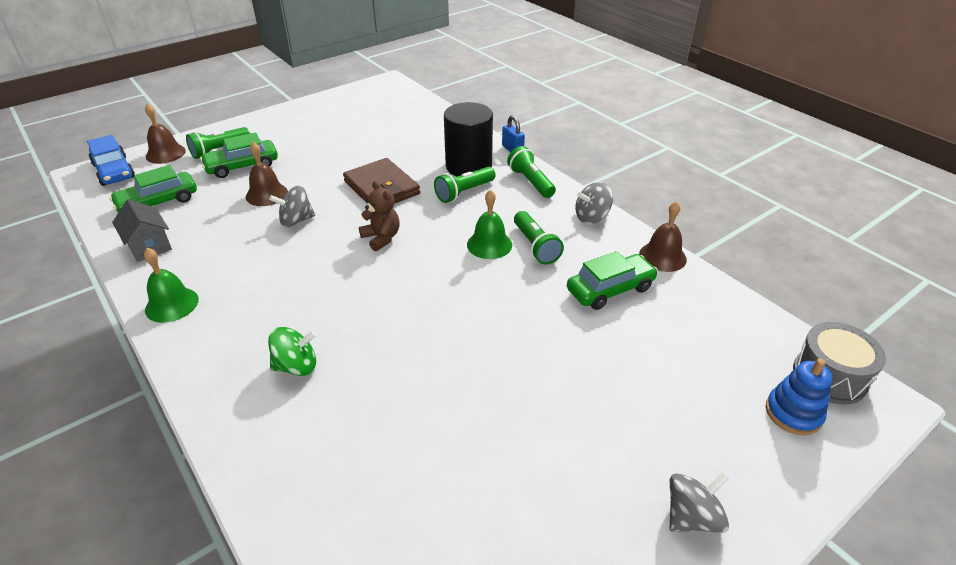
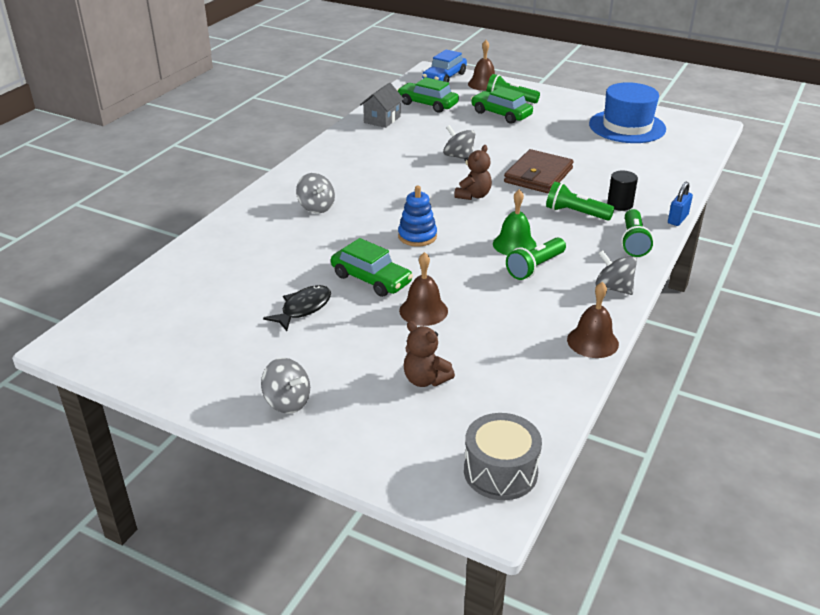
camera: 65 degrees right, 5 degrees down
(172, 304) = (336, 148): green bell -> none
(266, 194) = (477, 135): brown bell -> brown bell (423, 310)
(296, 366) = (316, 207): green spinning top -> grey spinning top
(347, 115) = (627, 126): none -> blue hat
(468, 166) = (620, 204): black cylinder -> black cylinder, size x0.52
(512, 446) = (303, 308): none -> black fish
(530, 182) = (633, 242): green flashlight -> green flashlight turned 150 degrees clockwise
(610, 289) = (512, 319): green car -> green car (371, 279)
(684, 382) = (425, 379): none -> brown teddy bear
(793, 413) = (432, 449): blue stacking toy -> blue stacking toy (417, 236)

